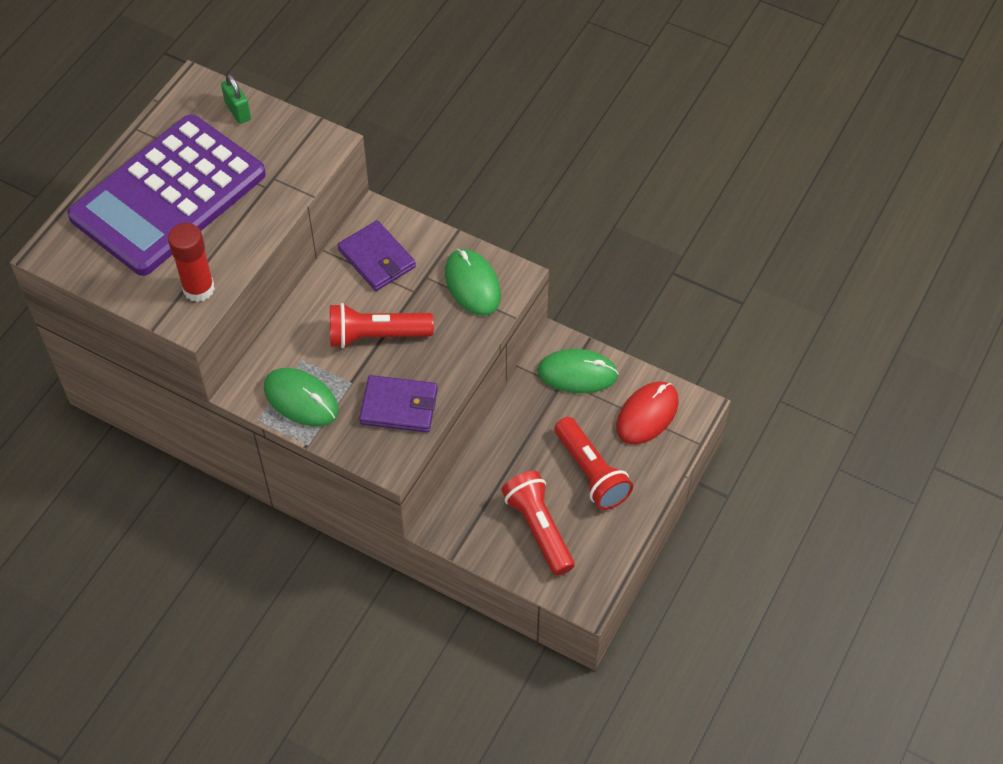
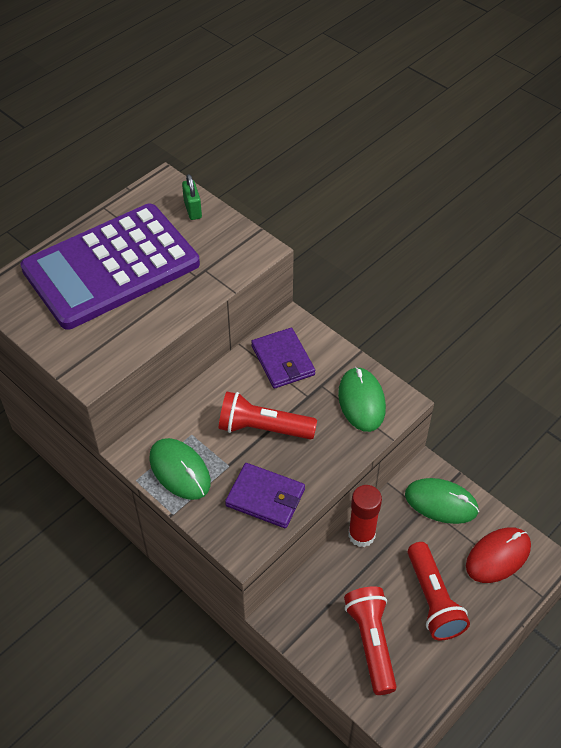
camera: 15 degrees right, 5 degrees down
(198, 289) = (109, 351): red glue stick -> red glue stick (361, 535)

